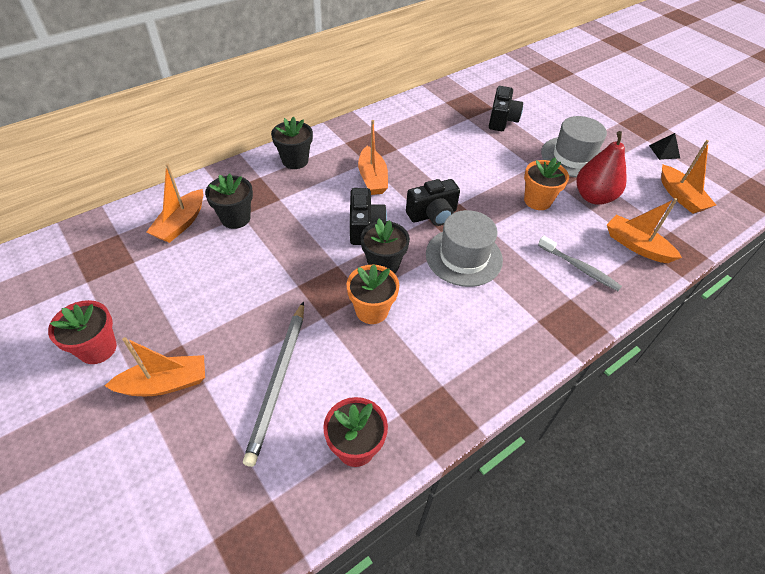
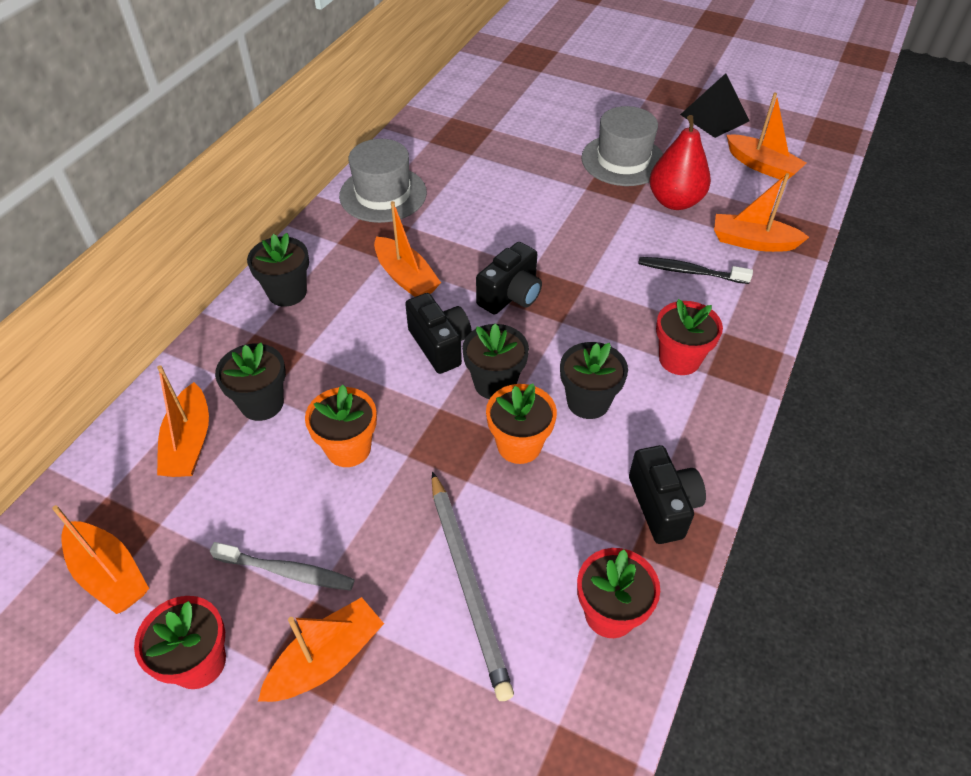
camera: 25 degrees left, 0 degrees up
(89, 277) = (109, 574): none -> orange boat
(437, 303) = (588, 402): none -> black flower pot
(463, 257) = (580, 333): grey hat -> grey hat (383, 194)
(502, 120) = (513, 142): black camera -> black camera (662, 506)
(523, 303) = (679, 359): none -> red flower pot
(537, 201) = (618, 230): orange flower pot -> orange flower pot (348, 448)
(572, 248) = (690, 272): none -> black toothbrush
(579, 268) = (711, 292): grey toothbrush -> grey toothbrush (287, 571)
(664, 151) = (714, 117): black pyramid -> black pyramid, size x1.71

